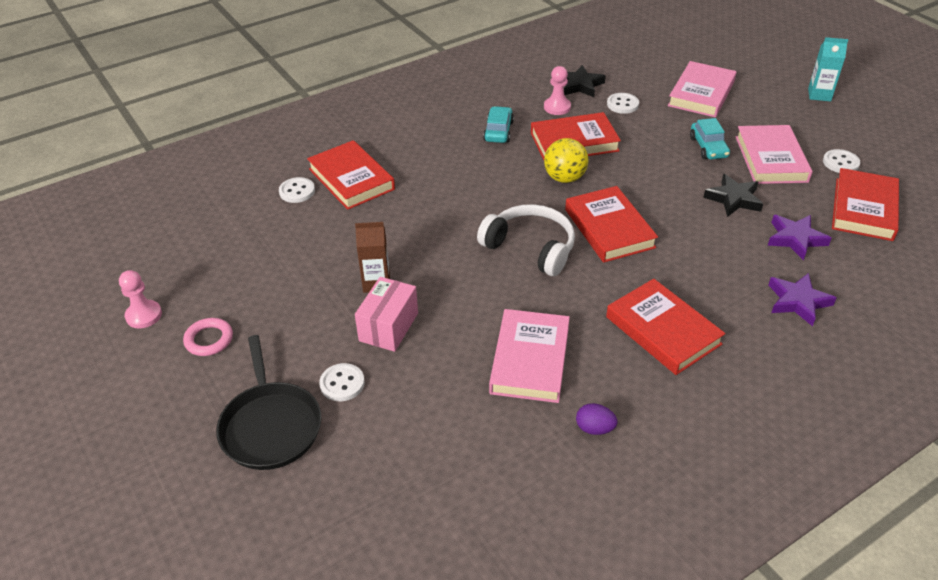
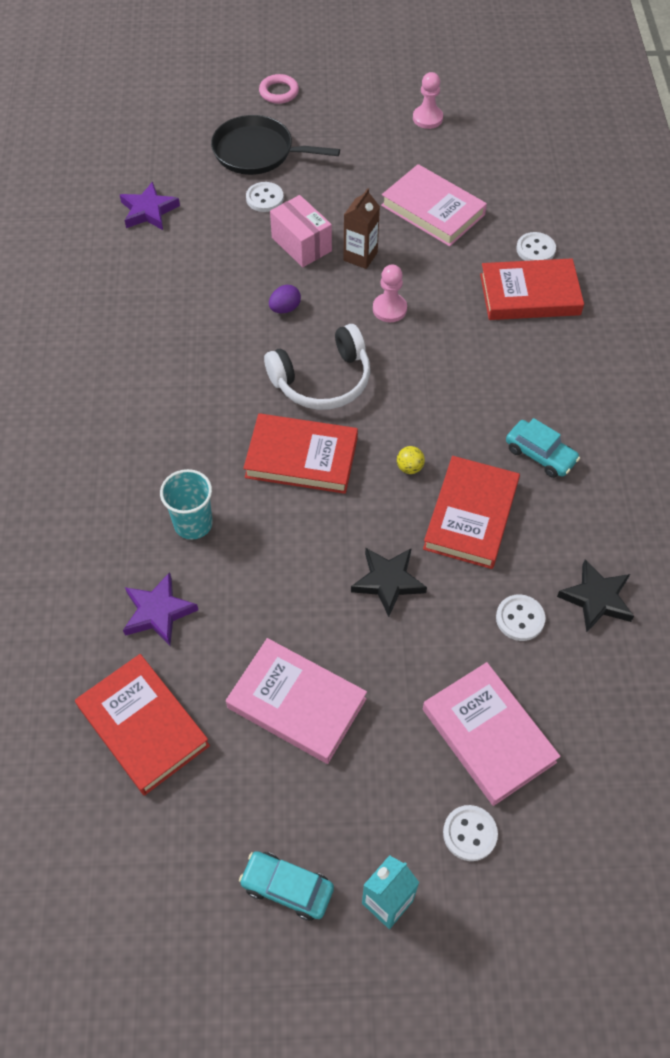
camera: 120 degrees right, 15 degrees up
(209, 340) = (371, 144): pink ring -> pink ring (279, 92)
(530, 359) = (193, 311): pink book -> pink book (433, 210)
(557, 107) = (557, 541): pink pawn -> pink pawn (389, 309)
(564, 178) = (409, 467): yellow ball -> yellow ball, size x0.50
(594, 428) = (98, 314): purple egg -> purple egg (285, 308)
(663, 330) = (146, 415): red book -> none
(708, 147) = (366, 650): turquoise car -> turquoise car (287, 888)
(719, 255) = (193, 524): none -> turquoise cup
(733, 199) = (260, 603): black star -> black star (388, 581)
(798, 302) = (86, 542): purple star -> purple star (149, 211)
(840, 163) = (232, 781): white button -> white button (469, 833)

